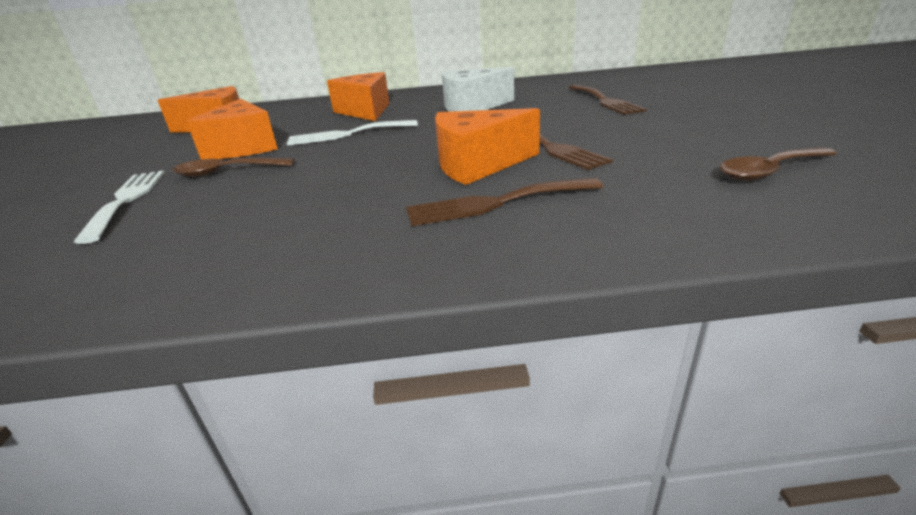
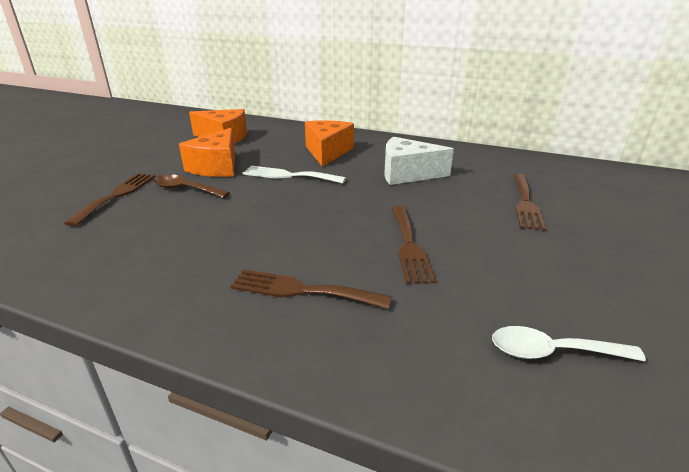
camera: 25 degrees right, 0 degrees up
(127, 200) = (117, 195): white fork -> brown fork
(478, 164) = (336, 244): orange cheese -> none
(769, 171) = (552, 352): brown spoon -> white spoon

